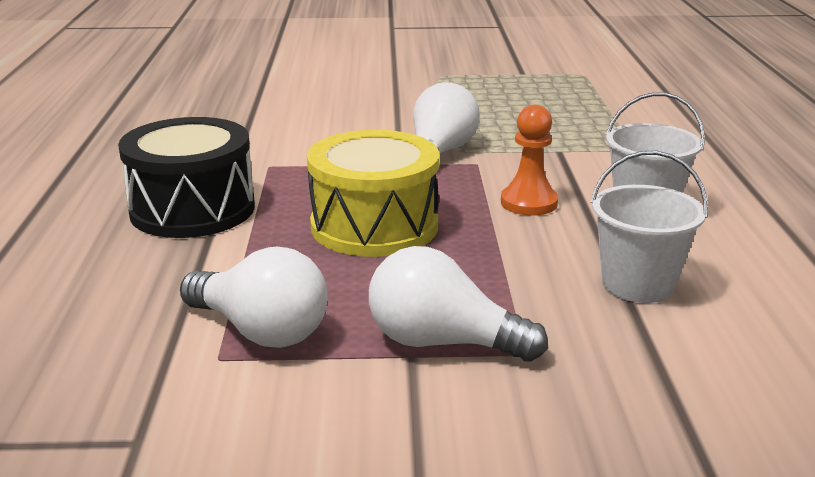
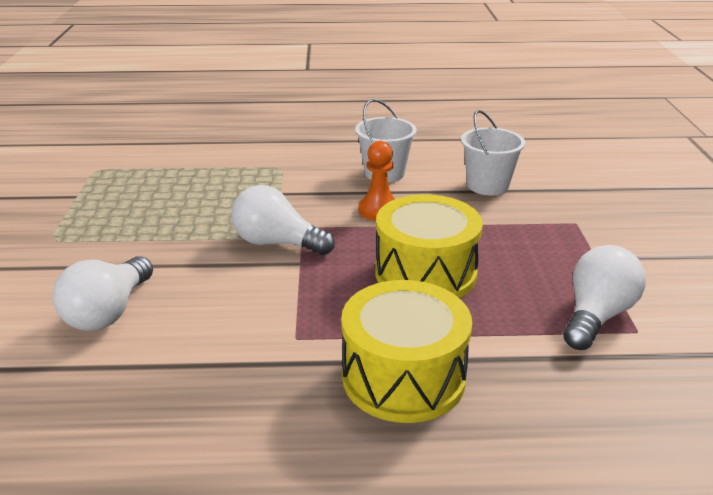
camera: 90 degrees left, 5 degrees up
(192, 209) = (403, 377): black drum -> yellow drum
(443, 343) = (578, 247): white light bulb -> white light bulb (108, 312)

